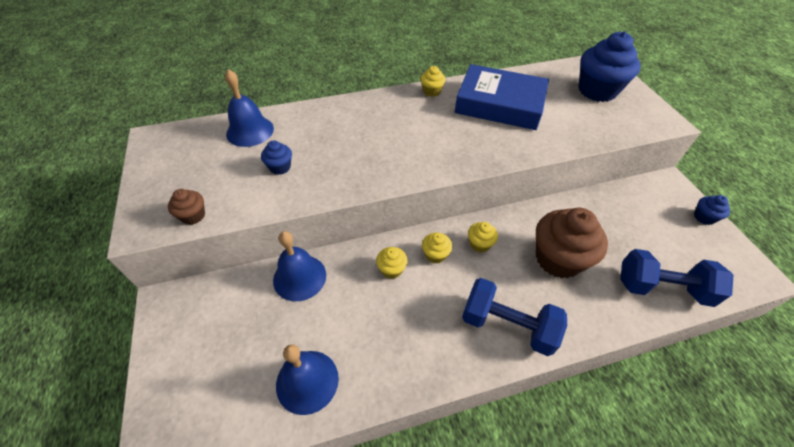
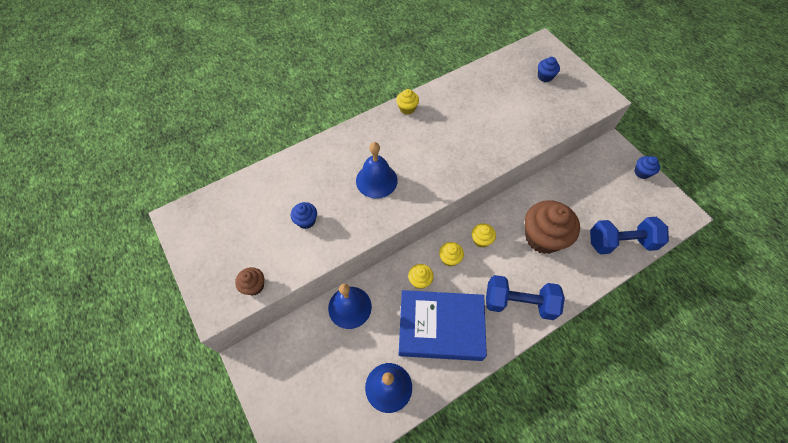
camera: 15 degrees left, 10 degrees up
(250, 131) = (262, 189): blue bell -> blue bell (376, 180)
(499, 104) = (468, 110): blue book -> blue book (440, 327)
(597, 90) = (545, 76): blue cupcake -> blue cupcake, size x0.46

